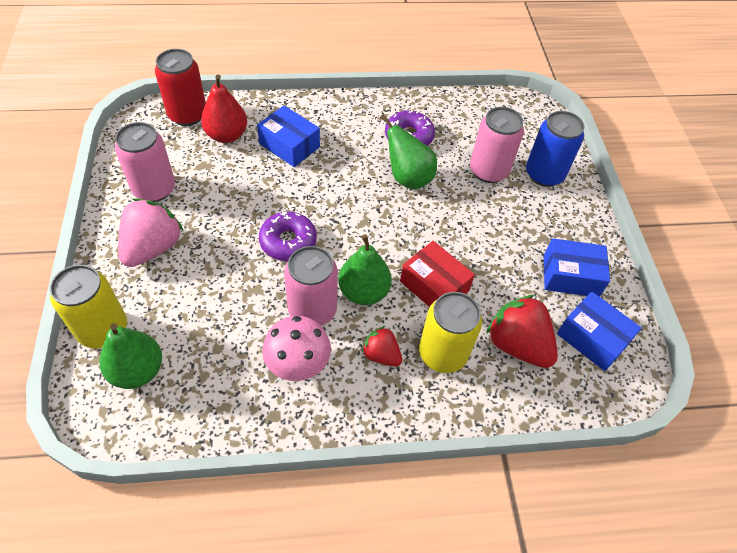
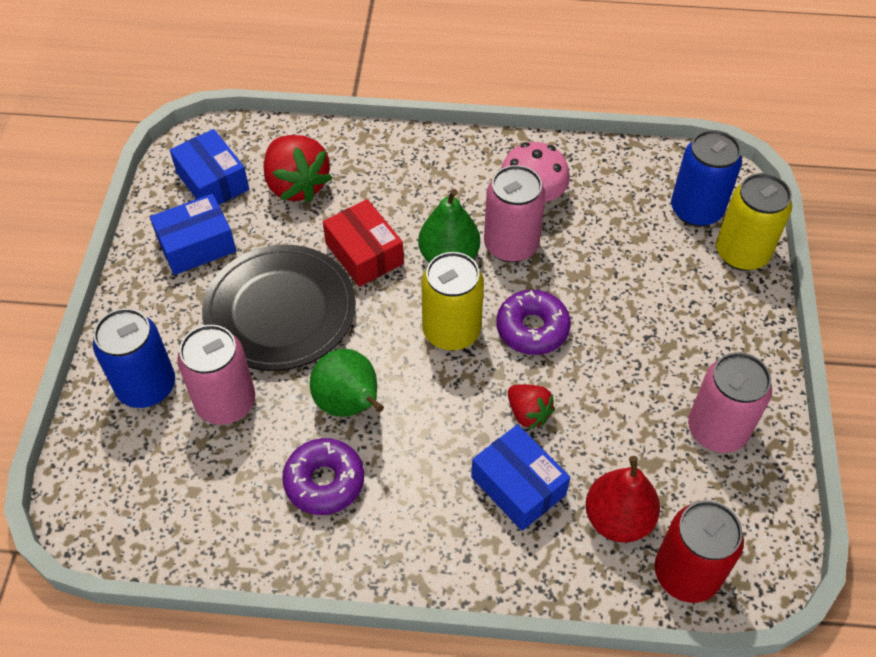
camera: 165 degrees left, 0 degrees up
(137, 371) = (696, 210): green pear -> blue can
(153, 247) = (703, 341): pink strawberry -> none
(381, 355) = (444, 193): red strawberry -> red strawberry (528, 413)
(442, 353) = (379, 187): yellow can -> yellow can (451, 331)
(481, 233) = (280, 311): none -> black plate
(570, 276) = (196, 245): blue box -> blue box turned 45 degrees counterclockwise

